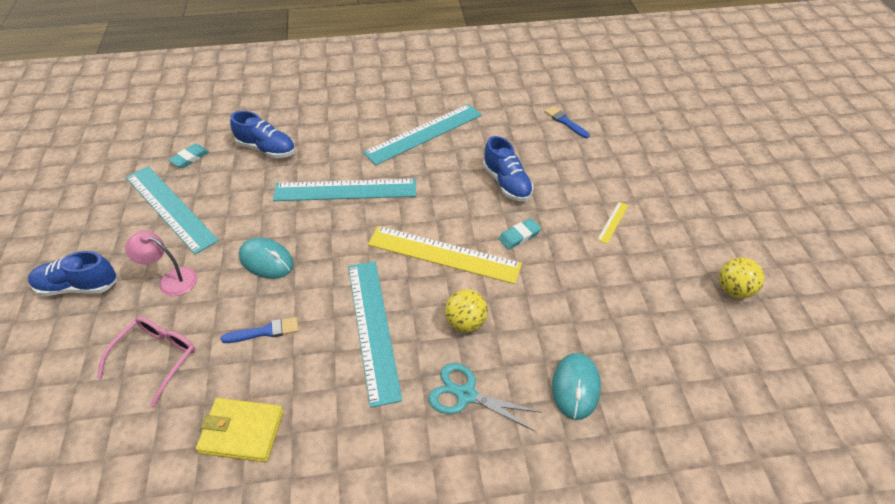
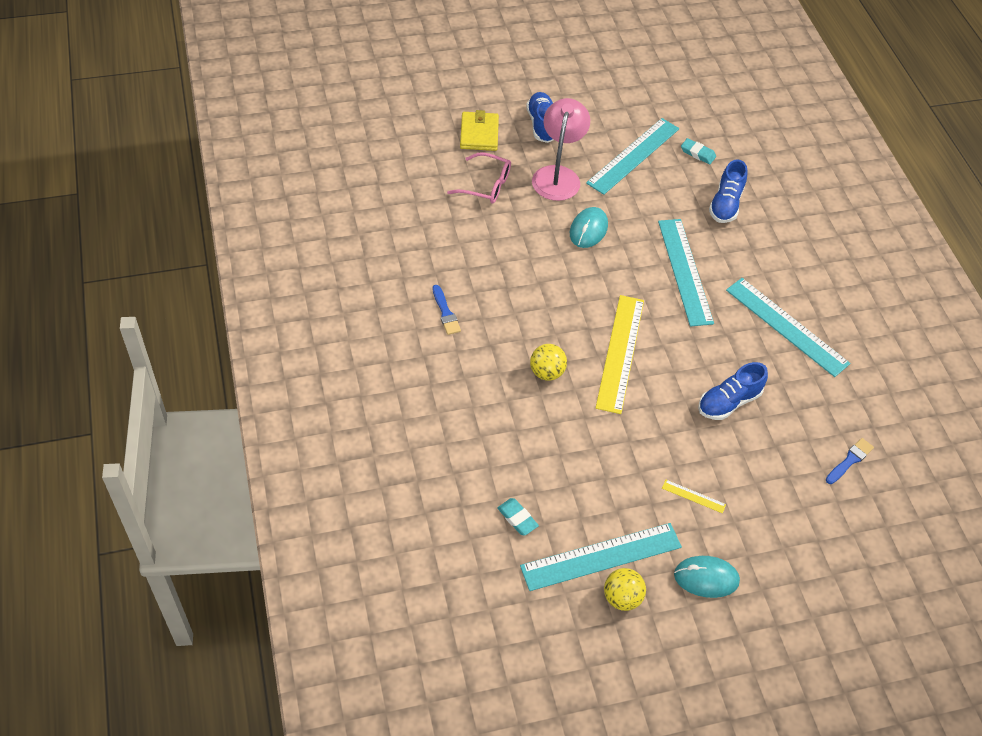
camera: 80 degrees right, 5 degrees up
(171, 279) = (558, 175): pink lamp -> pink lamp, size x1.63
(242, 431) = (434, 245): yellow wallet -> yellow wallet (479, 134)
(264, 331) = (518, 241): blue brush -> blue brush (445, 312)
(373, 328) = (531, 309): turquoise ruler -> turquoise ruler (601, 556)
(466, 394) = (477, 375): turquoise scissors -> none
(519, 236) = (656, 412): turquoise eraser -> turquoise eraser (517, 518)
(575, 387) = (493, 451): turquoise mouse -> turquoise mouse (706, 578)

